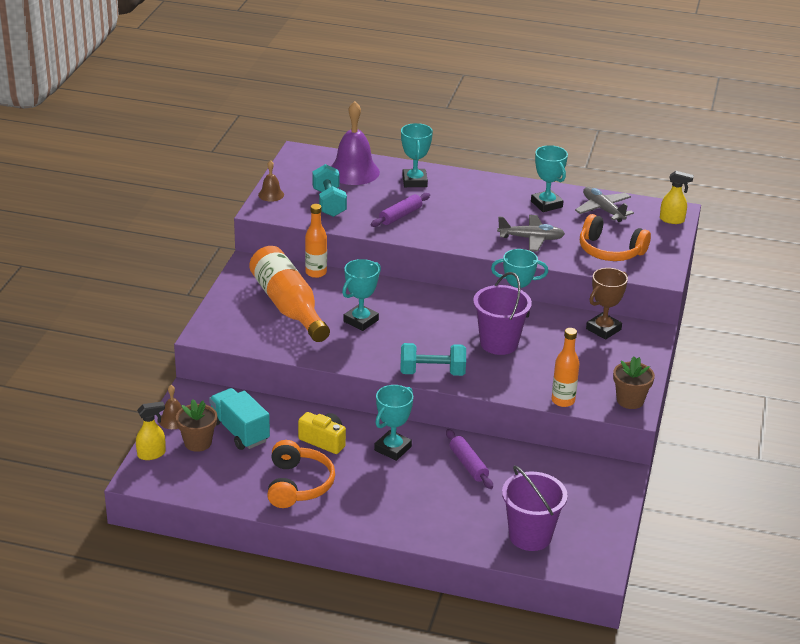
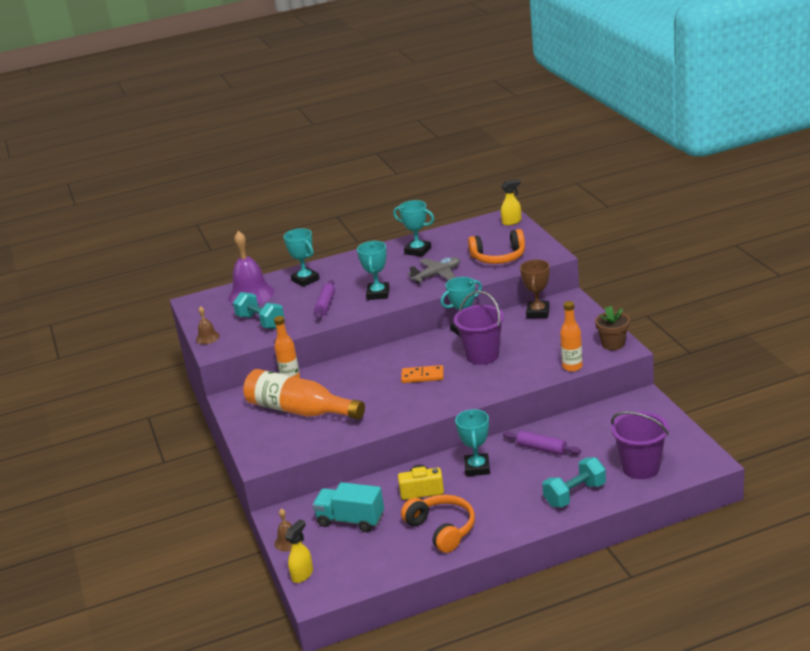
camera: 30 degrees left, 5 degrees down
(198, 442) = (328, 546): brown flower pot -> none
(361, 321) = (366, 392): turquoise trophy -> turquoise trophy (378, 294)
(424, 333) = (422, 376): none -> orange domino
(432, 372) = (462, 396): turquoise dumbbell -> turquoise dumbbell (575, 494)
(603, 210) = (459, 237): grey plane -> none

